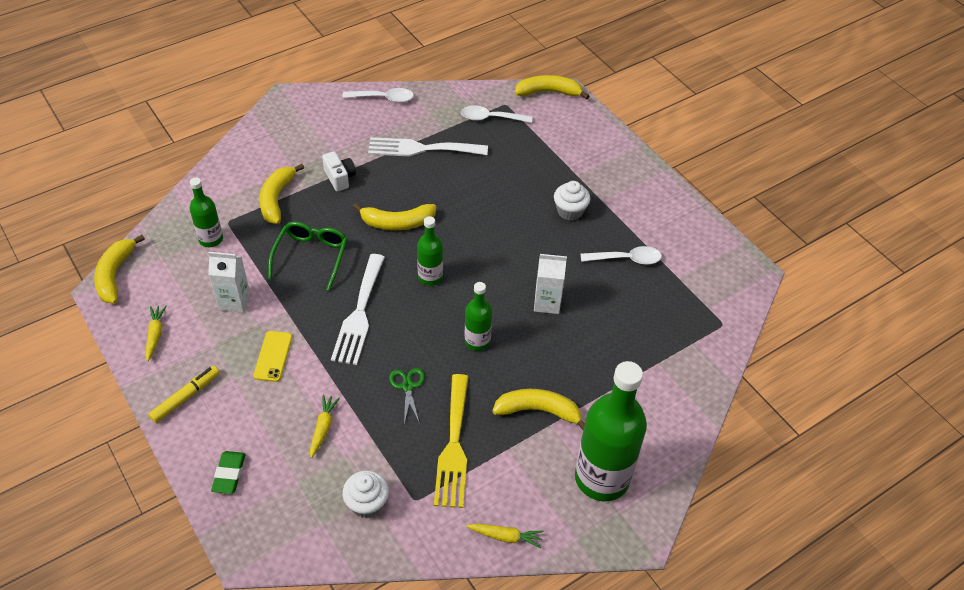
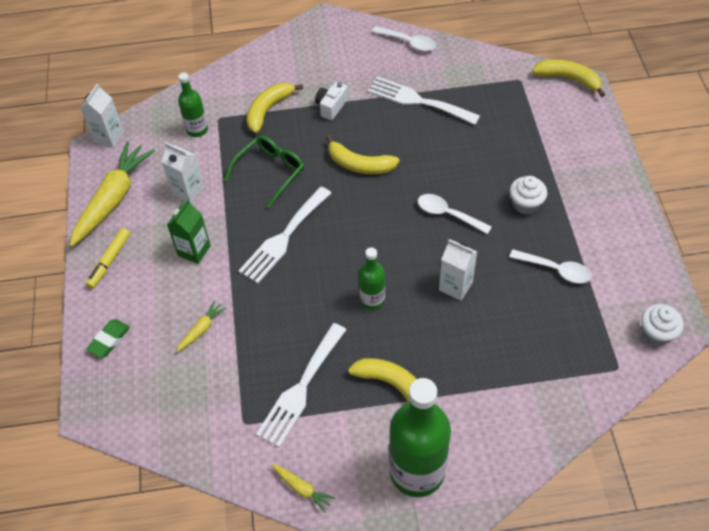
camera: 30 degrees right, 5 degrees up
(115, 275) = (109, 137): yellow banana -> white carton
(155, 335) = (113, 199): yellow carrot -> yellow carrot, size x2.23
(185, 397) = (109, 261): yellow marker -> yellow marker turned 135 degrees clockwise
(273, 356) = (194, 251): yellow phone -> green carton
(339, 178) = (331, 107): white camera -> white camera turned 150 degrees counterclockwise
(367, 503) = (203, 410): white cupcake -> white cupcake (656, 333)
(407, 386) = (290, 319): green scissors -> none
(430, 277) = (362, 225): green bottle -> none
(453, 446) = (301, 388): yellow fork -> white fork
(490, 118) = (498, 89): white spoon -> white spoon (448, 214)

